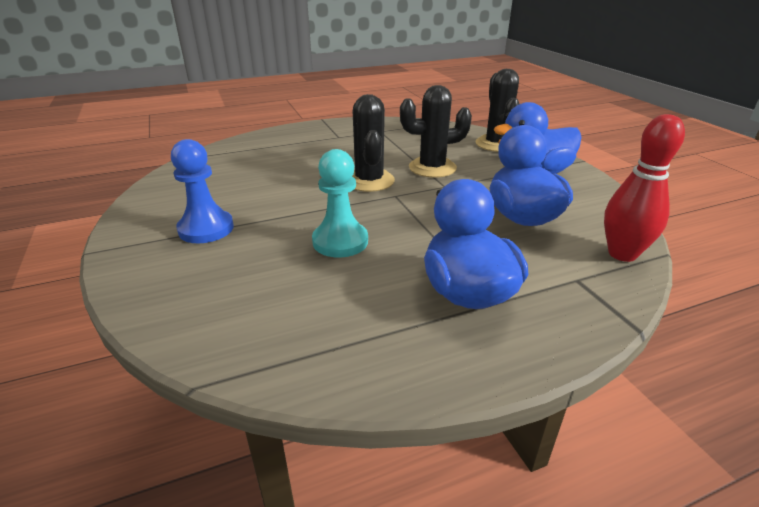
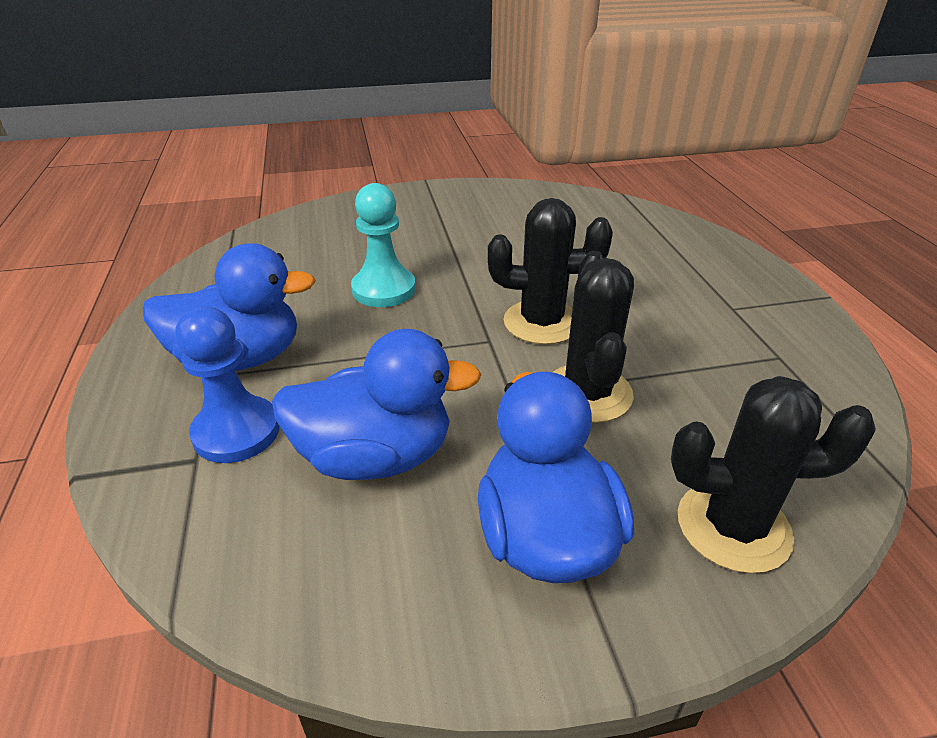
camera: 100 degrees right, 5 degrees up
(206, 229) = (444, 220): blue pawn -> blue pawn (236, 432)
(622, 254) = (210, 542): red bowling pin -> none

